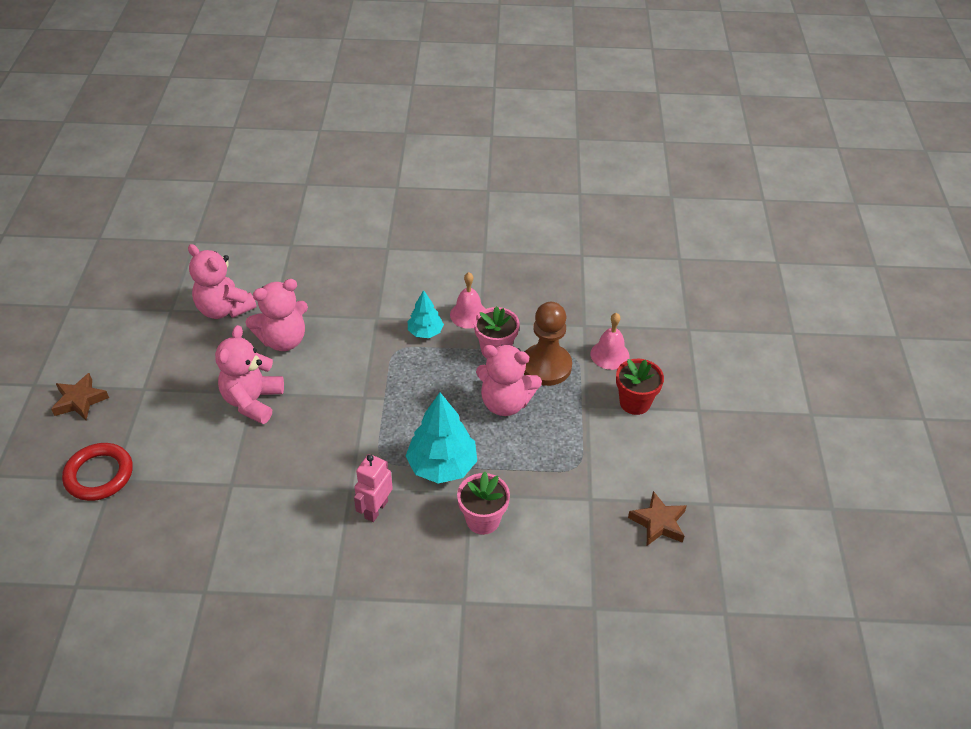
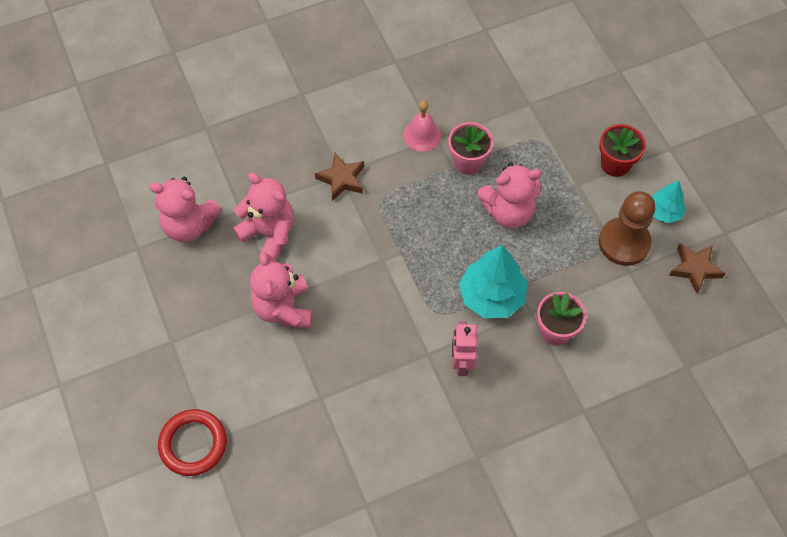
camera: 25 degrees left, 15 degrees up
(80, 400) = (118, 380): brown star -> brown star (341, 179)
(283, 340) = (269, 234): pink teddy bear -> pink teddy bear turned 90 degrees counterclockwise
(425, 332) = (394, 170): turquoise tree -> turquoise tree (664, 212)
(546, 366) = (521, 160): brown pawn -> brown pawn (624, 243)
(609, 355) = (568, 125): pink bell -> none

